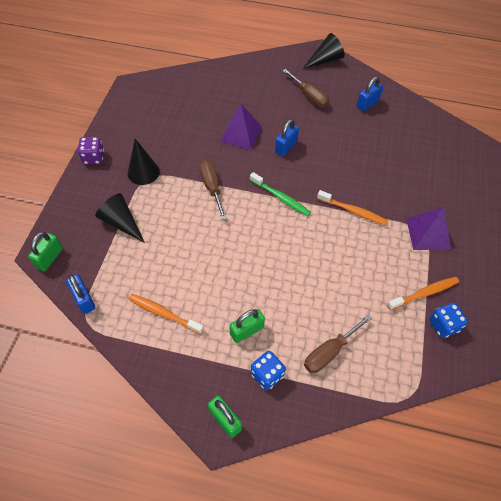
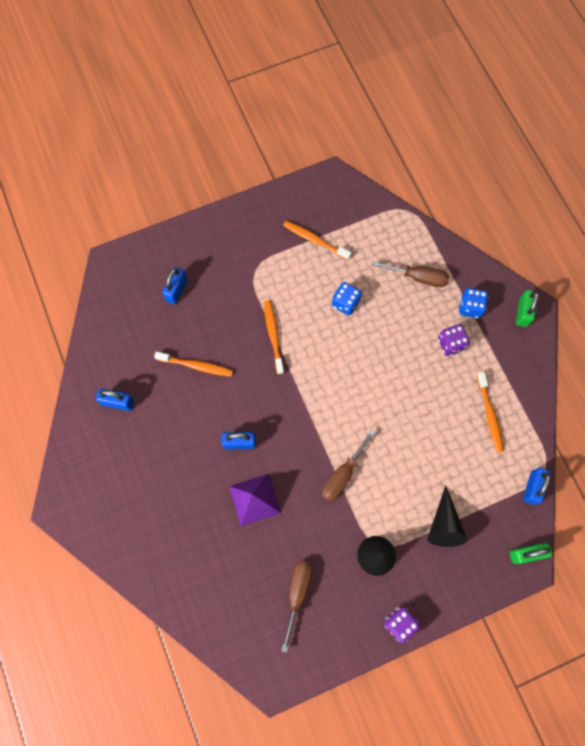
camera: 125 degrees left, 15 degrees up
(247, 331) = (451, 344): green padlock -> purple dice
(281, 198) = (306, 405): green toothbrush -> none
(309, 96) = (148, 468): brown screwdriver -> brown screwdriver (297, 593)
(325, 60) = (71, 491): black cone -> none
(363, 154) = (196, 366): none -> orange toothbrush
(428, 233) = (252, 265): purple pyramid -> none
(436, 175) = (177, 290): none -> blue padlock
(443, 325) = (333, 215): blue dice -> blue dice (345, 303)

